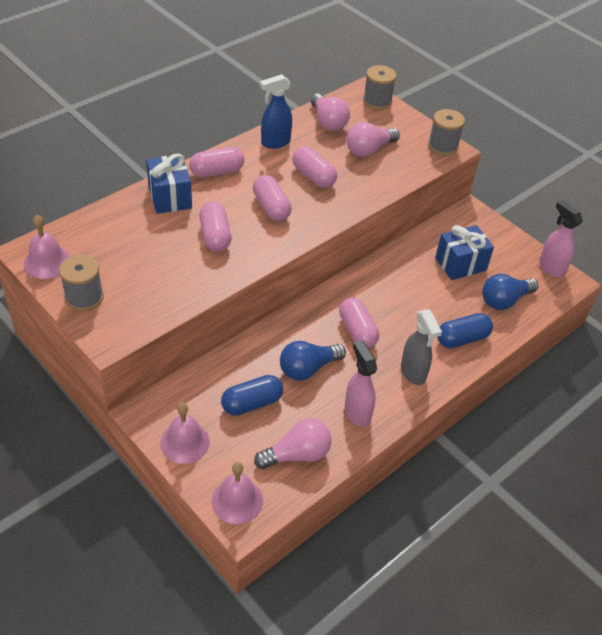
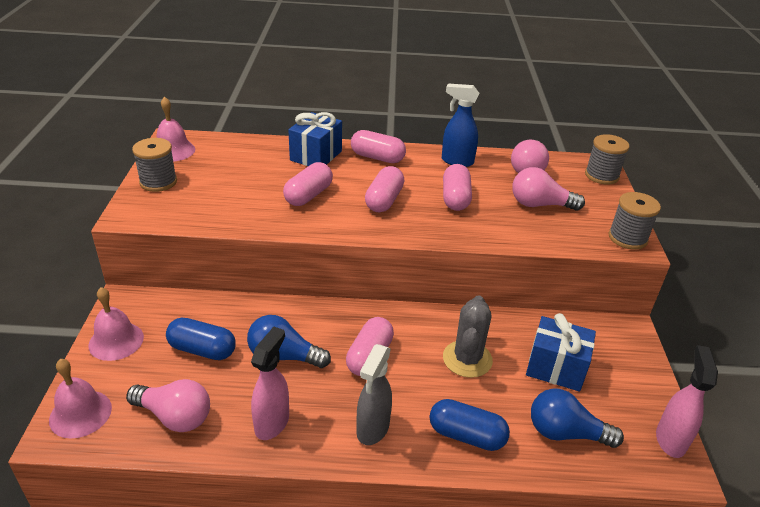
camera: 45 degrees right, 10 degrees down
(411, 292) = (467, 359): none -> grey cactus

